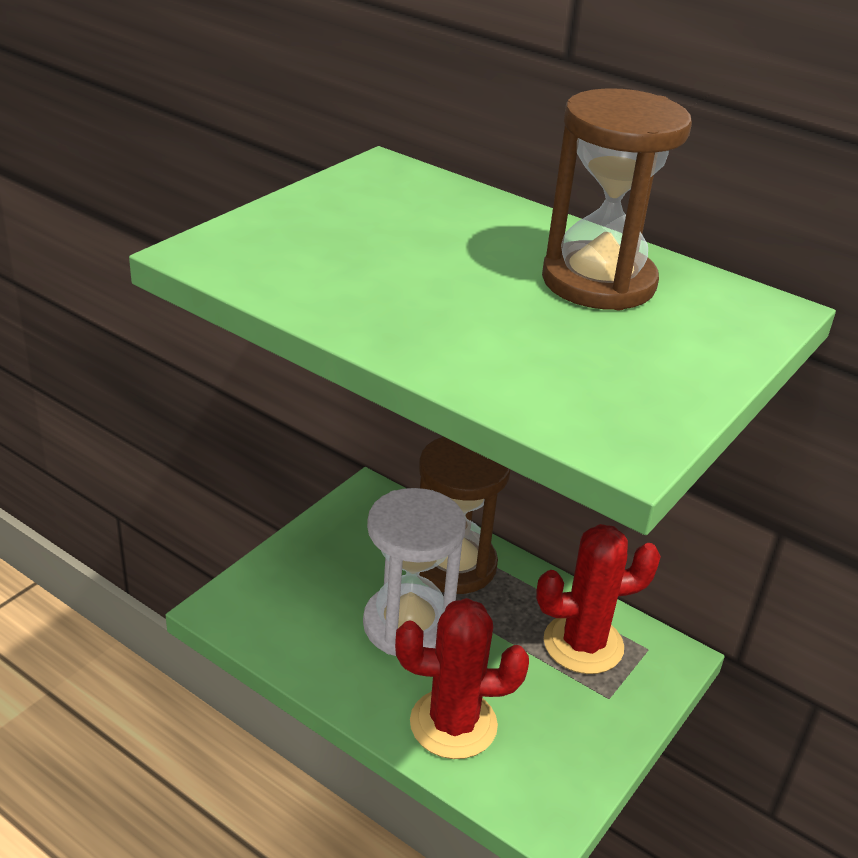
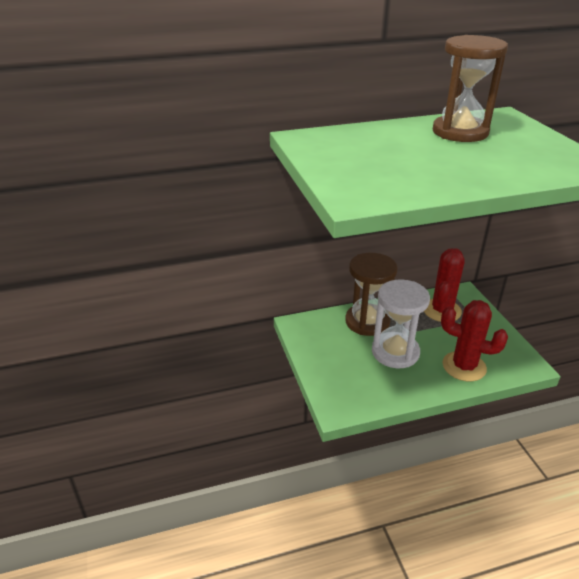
camera: 50 degrees left, 0 degrees up
(453, 724) = (464, 366): red cactus -> red cactus turned 75 degrees clockwise

